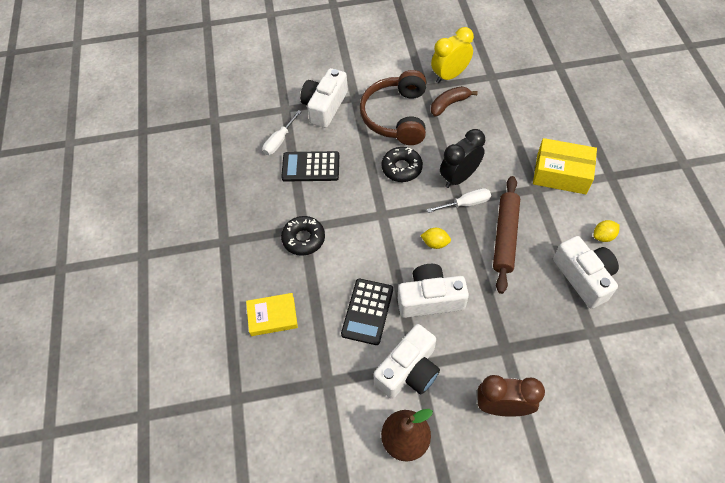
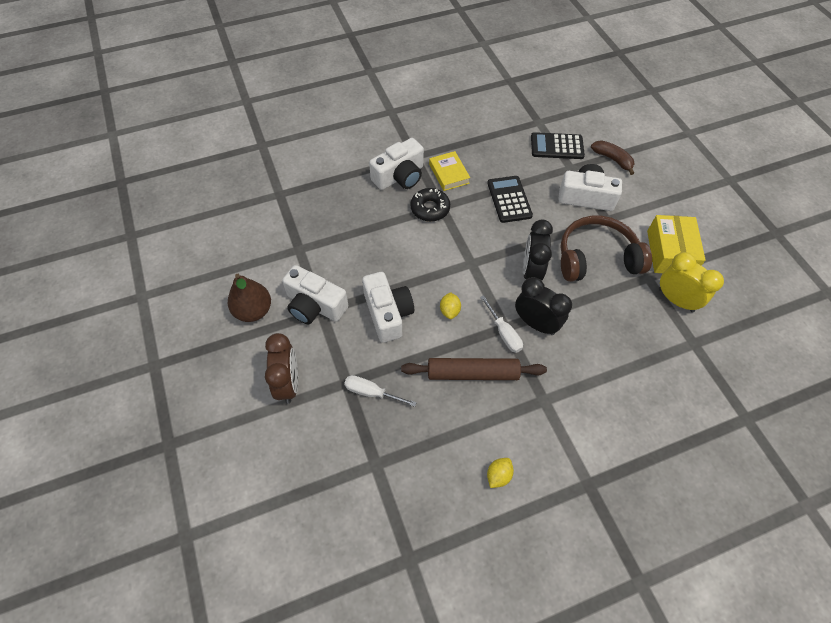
camera: 75 degrees right, 0 degrees up
(272, 316) = (351, 202): yellow book -> yellow book (449, 174)
(279, 141) = (531, 171): white screwdriver -> white screwdriver (372, 392)
(367, 311) = (366, 267): black calculator -> black calculator (557, 146)
(401, 168) = (531, 271): black donut -> black clock
(449, 104) = (633, 304): brown banana -> brown banana (612, 159)
(561, 174) = (573, 427): yellow box -> yellow box (670, 252)
(584, 277) = (440, 455): white camera -> white camera (400, 176)
(603, 236) = (498, 475): yellow lemon -> yellow lemon turned 75 degrees clockwise

